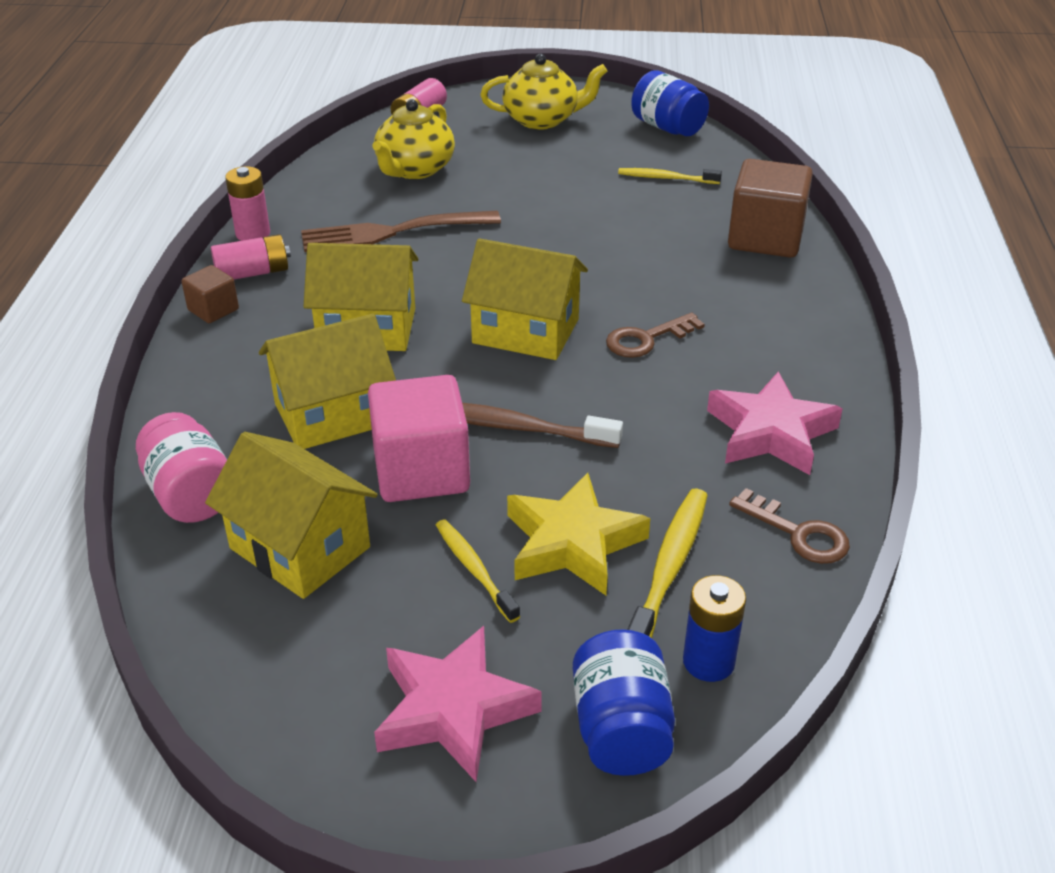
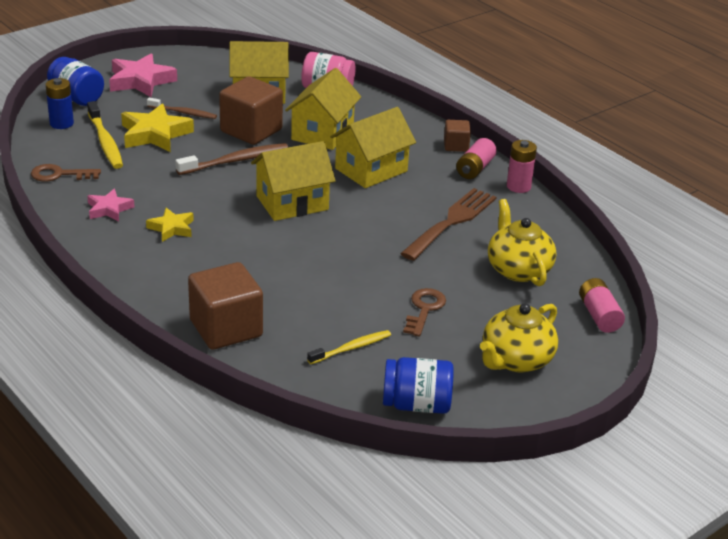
camera: 135 degrees right, 5 degrees down
(421, 471) = (251, 131): pink cube -> brown cube
(474, 569) = (183, 113): yellow toothbrush -> brown toothbrush
(646, 339) = (223, 227): brown key -> brown key (424, 309)
(712, 366) = (172, 228): none -> yellow star
(771, 432) = (109, 209): pink star -> pink star, size x0.59

